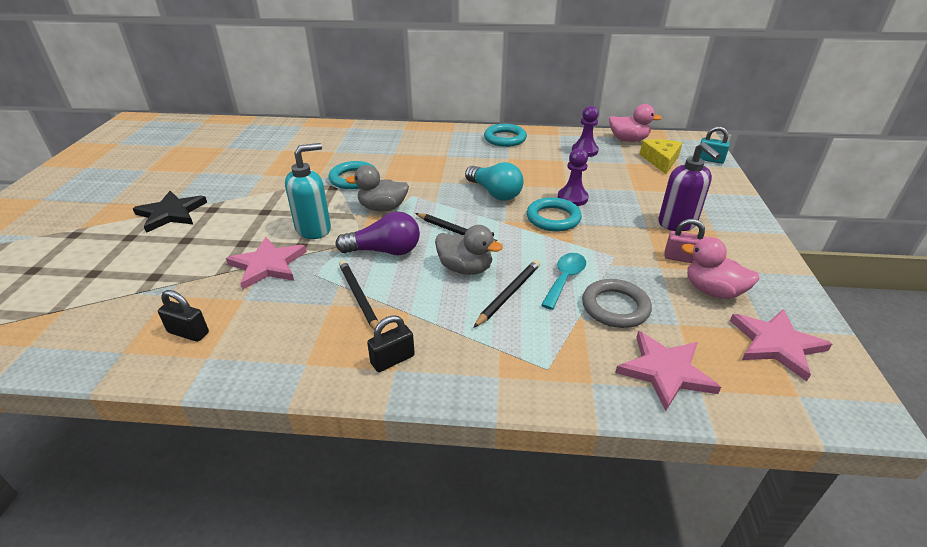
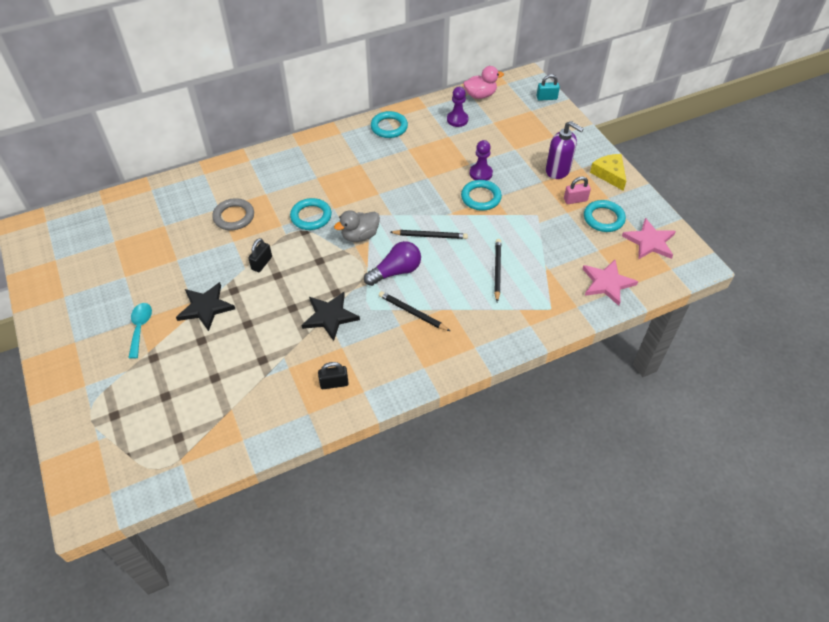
camera: 30 degrees left, 15 degrees up
(268, 265) = (330, 316): pink star -> black star
(314, 229) = (330, 275): turquoise soap dispenser -> none
(392, 360) = (468, 342): black padlock -> black padlock (262, 263)
(465, 268) = (458, 263): grey duck -> none
(494, 193) = (426, 189): turquoise light bulb -> none
(565, 279) = (521, 245): turquoise spoon -> turquoise spoon (140, 327)
(615, 307) = (560, 253): grey ring -> grey ring (234, 217)
(660, 160) = (515, 111): yellow cheese -> yellow cheese (609, 174)
(712, 291) = (603, 218): pink duck -> turquoise ring

